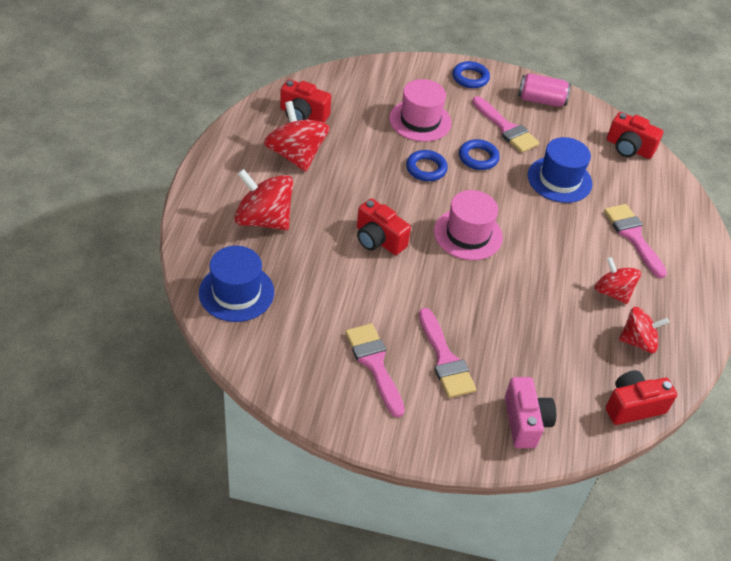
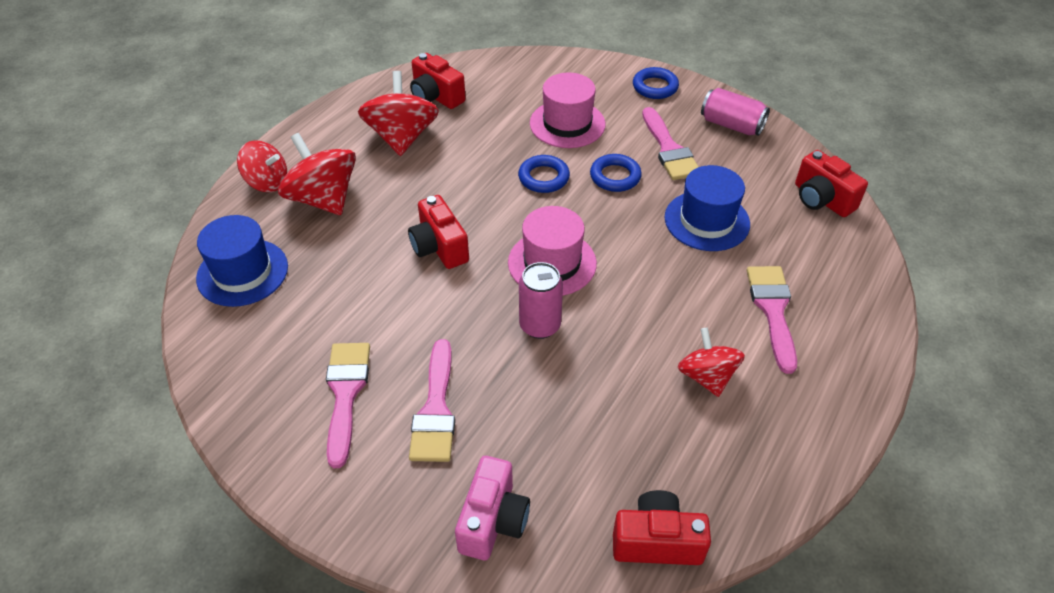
camera: 25 degrees right, 0 degrees up
(484, 282) = (540, 325): none -> pink can
(638, 341) = (710, 451): red spinning top -> red spinning top (267, 182)

